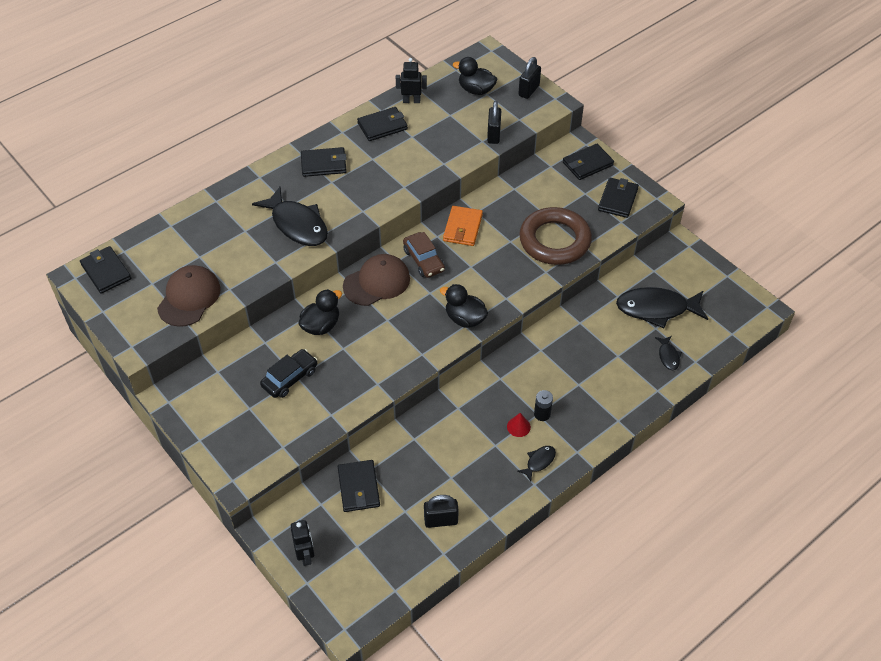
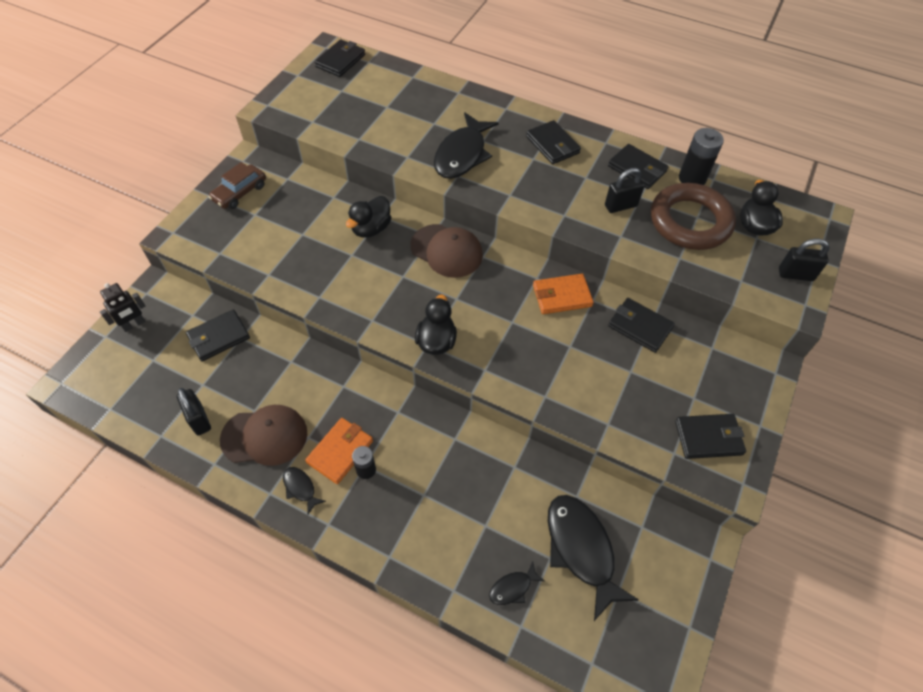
camera: 65 degrees right, 5 degrees up
(189, 298) = (336, 118): brown cap -> brown cap (264, 436)
(290, 378) = (299, 229): black car -> none
(321, 325) = (371, 229): black duck -> black duck turned 105 degrees clockwise
(411, 101) = (692, 178): black robot -> black battery
(423, 260) = (497, 278): brown car -> brown car (240, 192)
(493, 135) = (697, 265): black padlock -> black padlock (620, 206)
(518, 426) = (340, 452): red cone -> orange wallet
(539, 462) = (300, 488): black fish -> black fish turned 150 degrees counterclockwise
(554, 240) = (598, 390): brown ring -> brown ring (690, 221)
(587, 164) = (744, 385): black wallet -> black wallet (640, 327)

